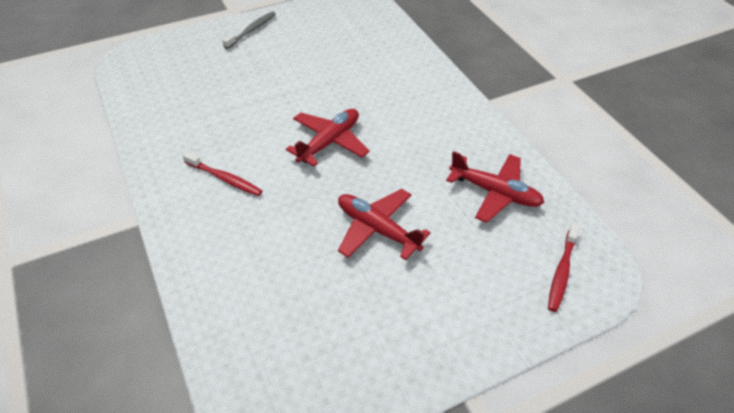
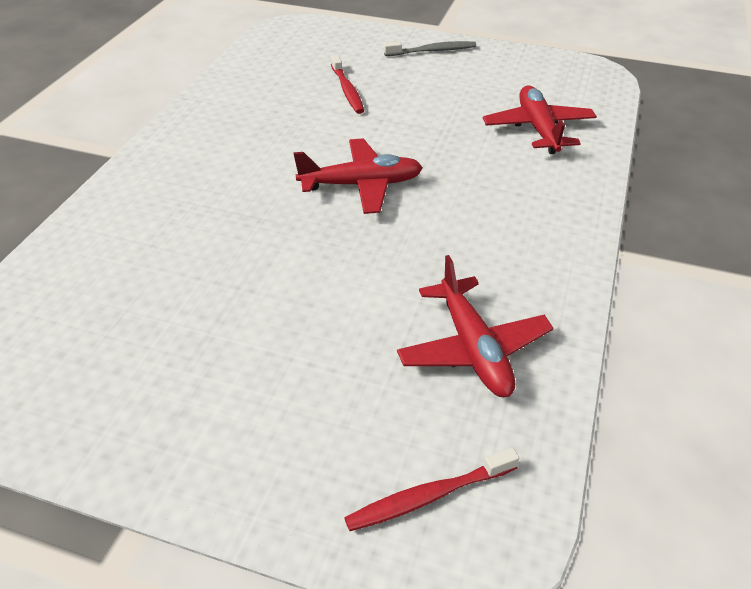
camera: 45 degrees right, 5 degrees down
(225, 179) = (223, 161): red toothbrush -> red toothbrush (347, 90)
(377, 229) = (287, 292): red plane -> red plane (538, 129)

